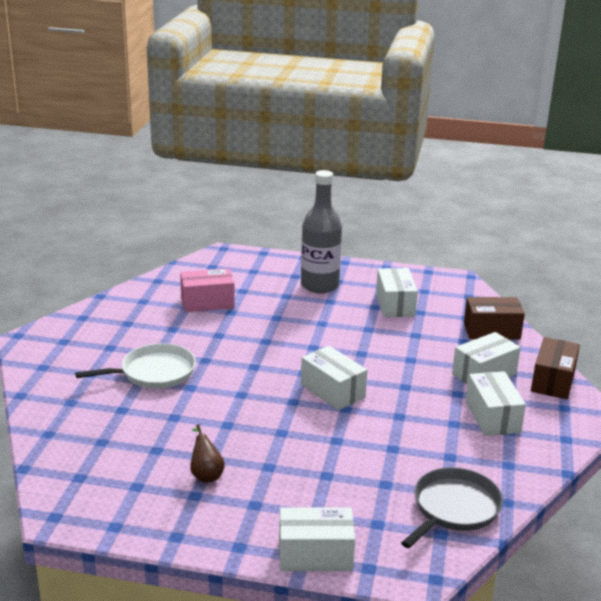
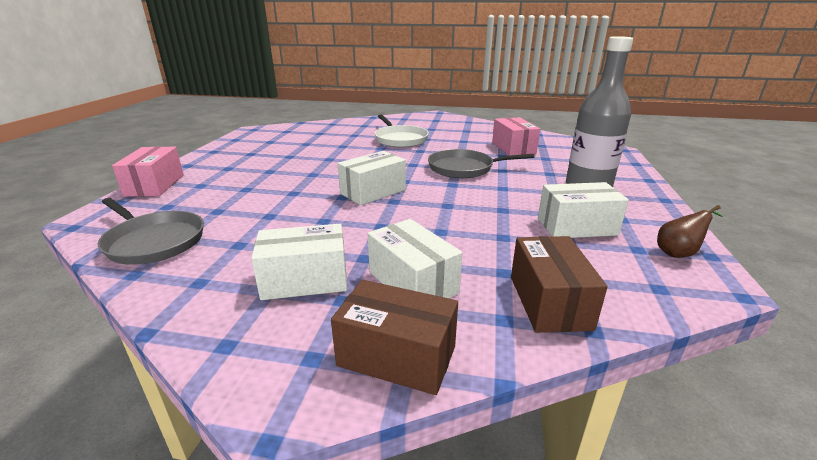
camera: 90 degrees right, 0 degrees up
(206, 474) = (271, 155): brown pear -> brown pear (679, 253)
(269, 337) = (464, 168): none -> grey pan
(315, 554) = (155, 185): white box -> pink box

